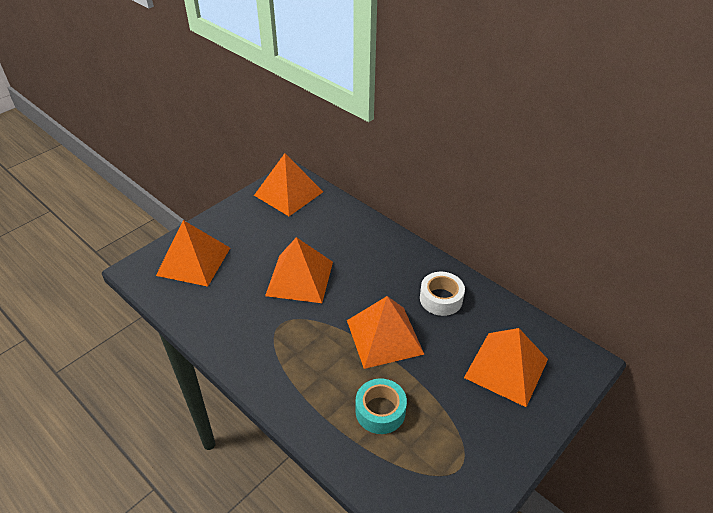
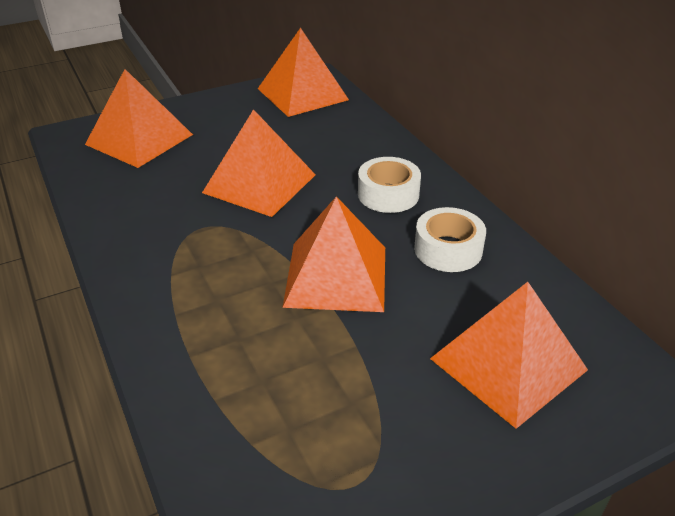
camera: 20 degrees right, 5 degrees down
(380, 411) = (274, 368): turquoise tape -> none
(386, 266) = (388, 194): none -> white tape

